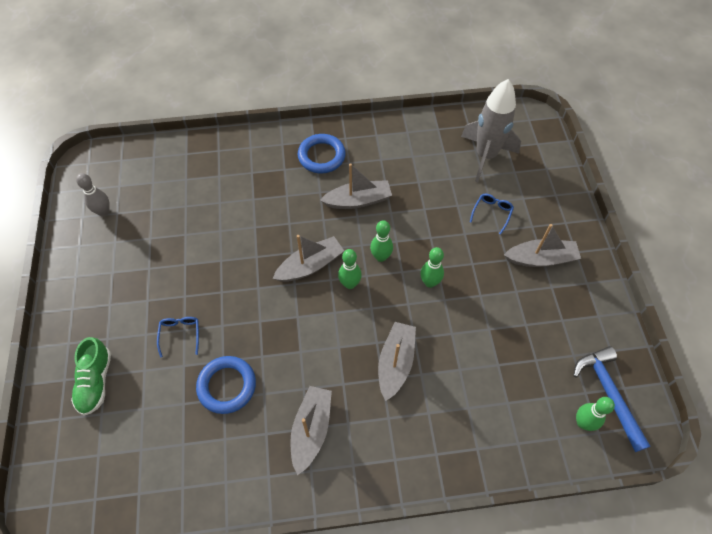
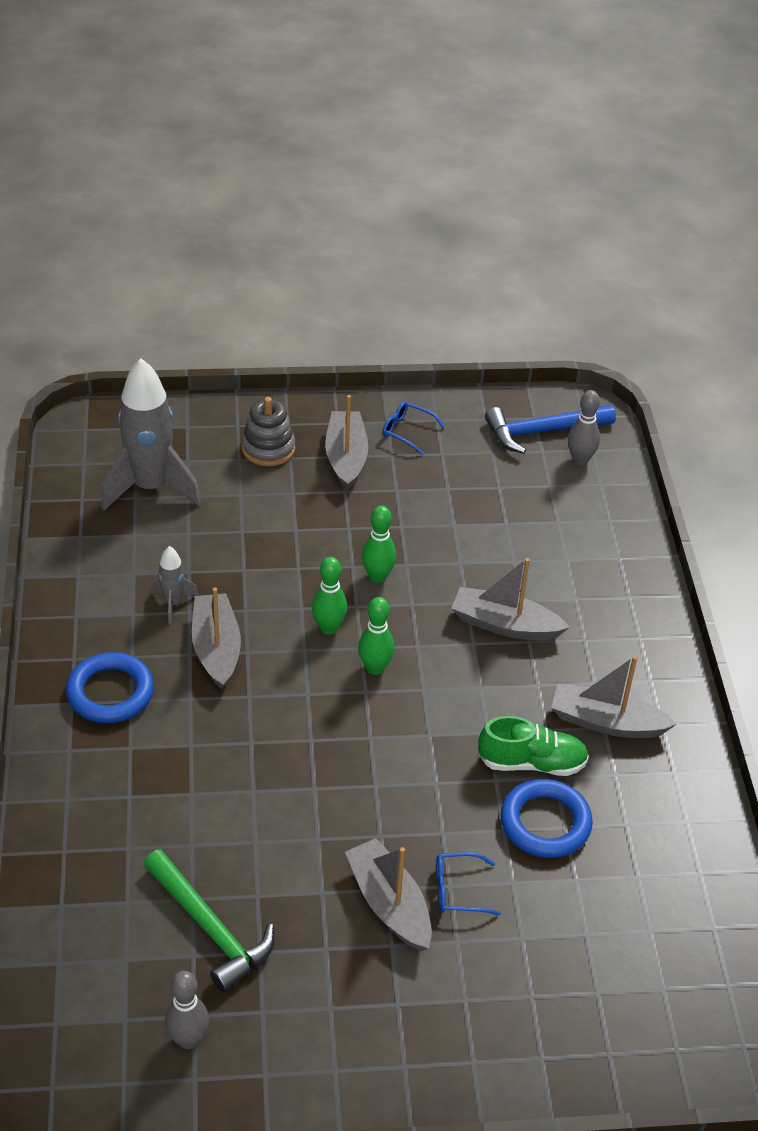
camera: 90 degrees left, 15 degrees down
(96, 381) = (543, 1007): green shoe -> green shoe (532, 763)
(166, 215) = (210, 928): none -> green hammer
(310, 265) = (338, 715): grey boat -> grey boat (389, 904)
(391, 177) = (173, 603): none -> grey rocket
(492, 213) = (262, 495): blue glasses -> blue glasses (407, 431)
(537, 213) = (268, 448): none -> grey stacking toy
(583, 422) = (580, 460): green bowling pin -> grey bowling pin

